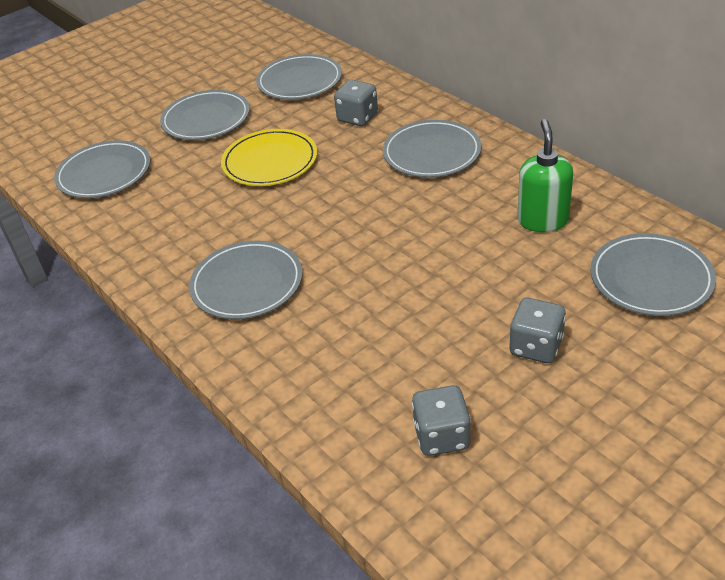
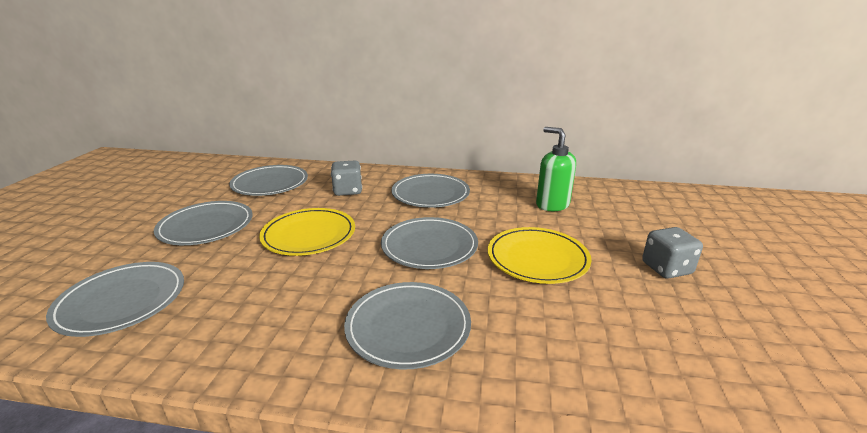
camera: 45 degrees left, 15 degrees down
(427, 275) = (537, 258): none -> yellow plate
(441, 436) = (726, 357): grey dice -> none
(651, 278) = (651, 210): grey plate -> grey plate (429, 246)

